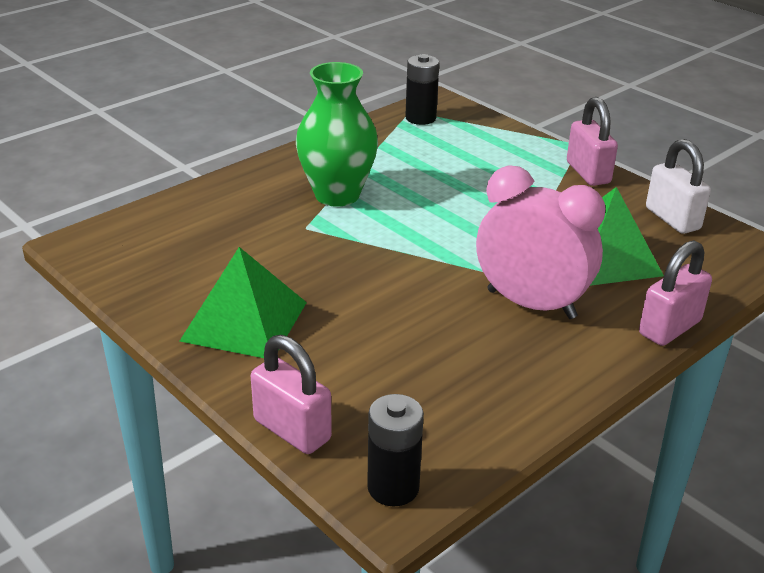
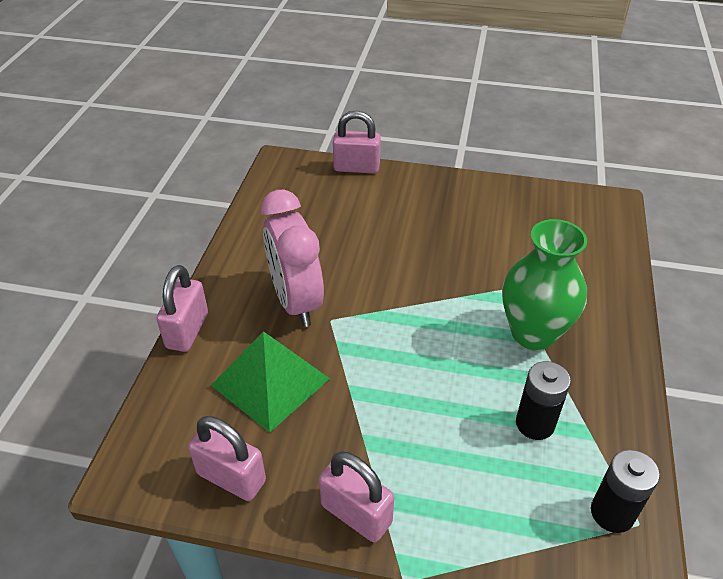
camera: 145 degrees right, 10 degrees up
(244, 321) = (450, 204): green pyramid -> none
(393, 487) = (287, 167): black battery -> black battery (535, 424)
(531, 304) = (296, 302): pink clock -> pink clock turned 75 degrees clockwise
(672, 219) = (231, 477): white padlock -> pink padlock

